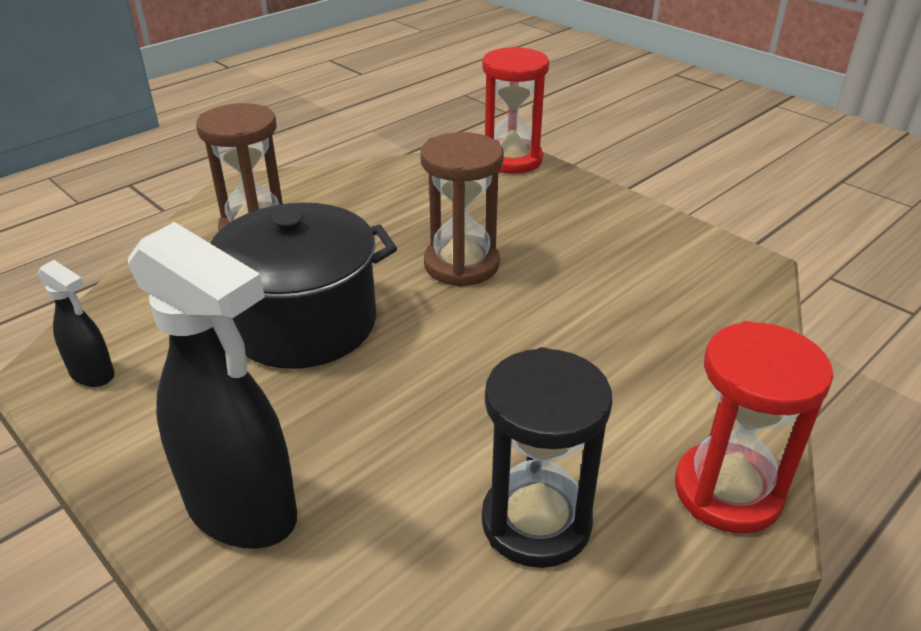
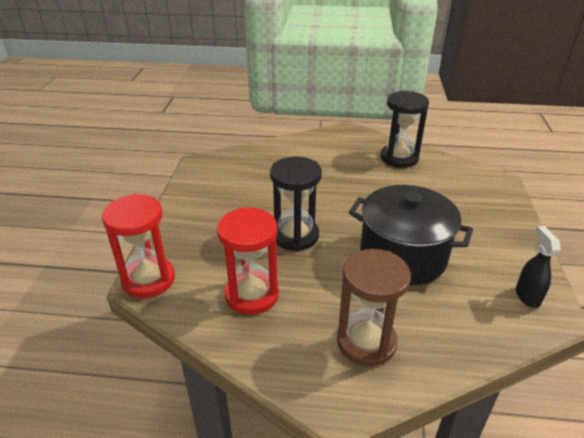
camera: 130 degrees left, 0 degrees up
(242, 510) = (486, 207): black spray bottle -> none
(461, 265) = (295, 235): brown hourglass -> black hourglass
(727, 491) = (340, 136): red hourglass -> red hourglass (252, 295)

